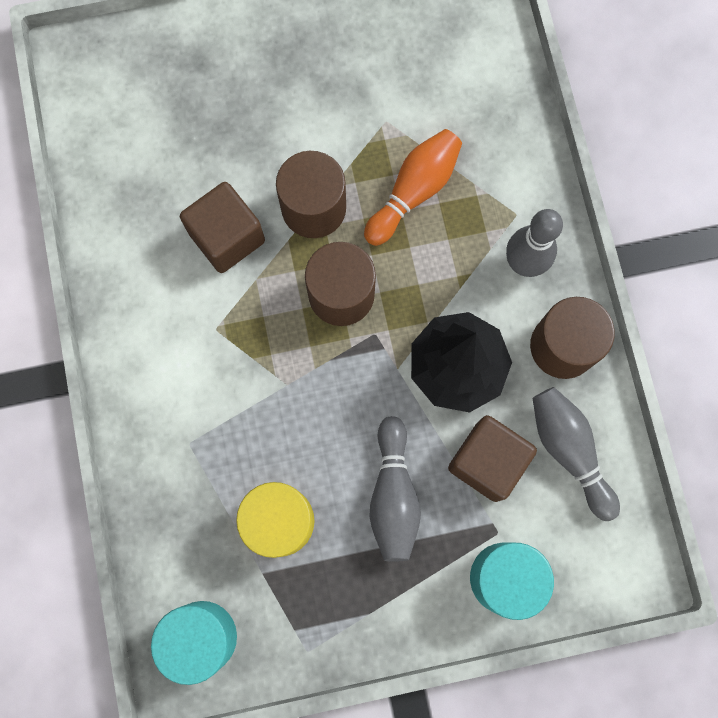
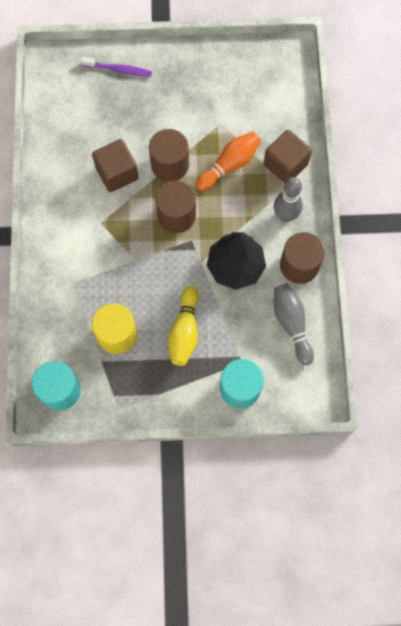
camera: 10 degrees right, 5 degrees down
(196, 55) = (118, 70): none -> purple toothbrush
(393, 495) = (184, 331): grey bowling pin -> yellow bowling pin
(487, 462) = (242, 322): brown cube -> brown cube (285, 164)

